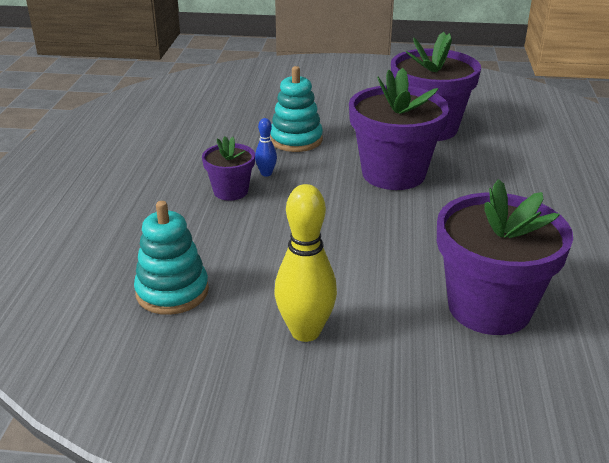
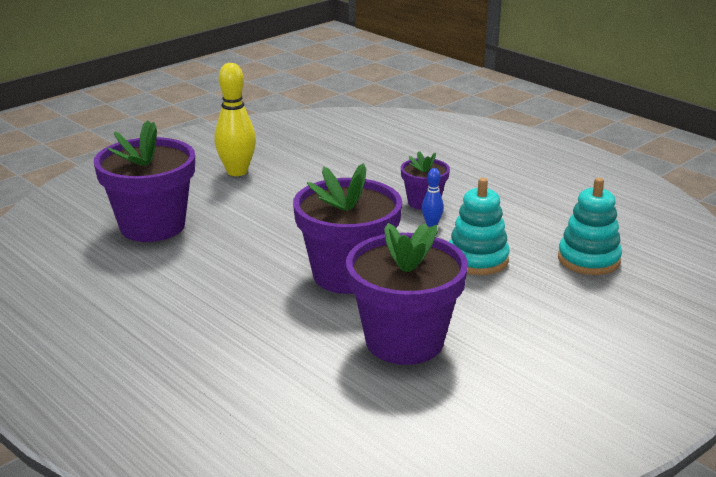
camera: 130 degrees right, 5 degrees down
(172, 292) = (332, 153): turquoise stacking toy -> turquoise stacking toy (588, 259)

